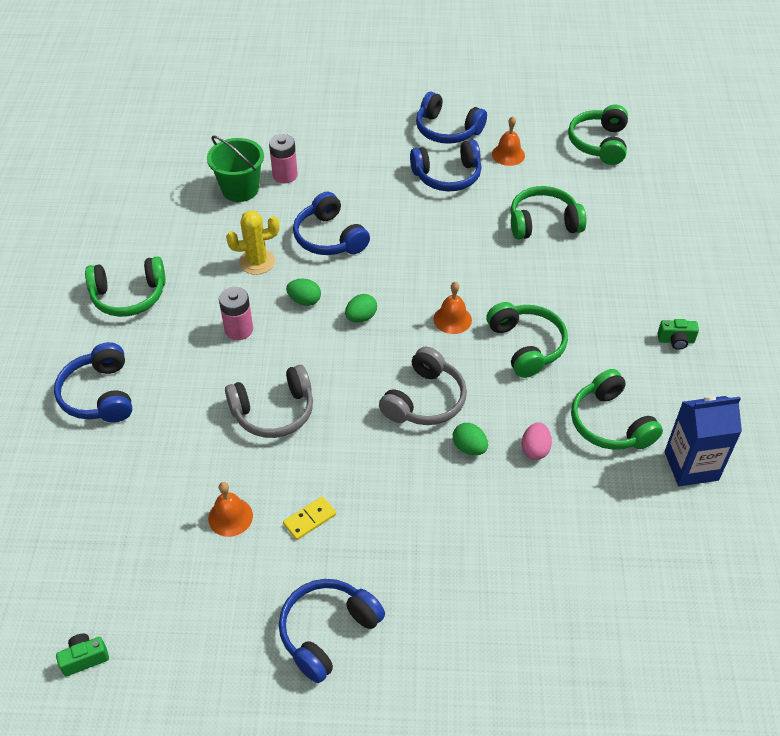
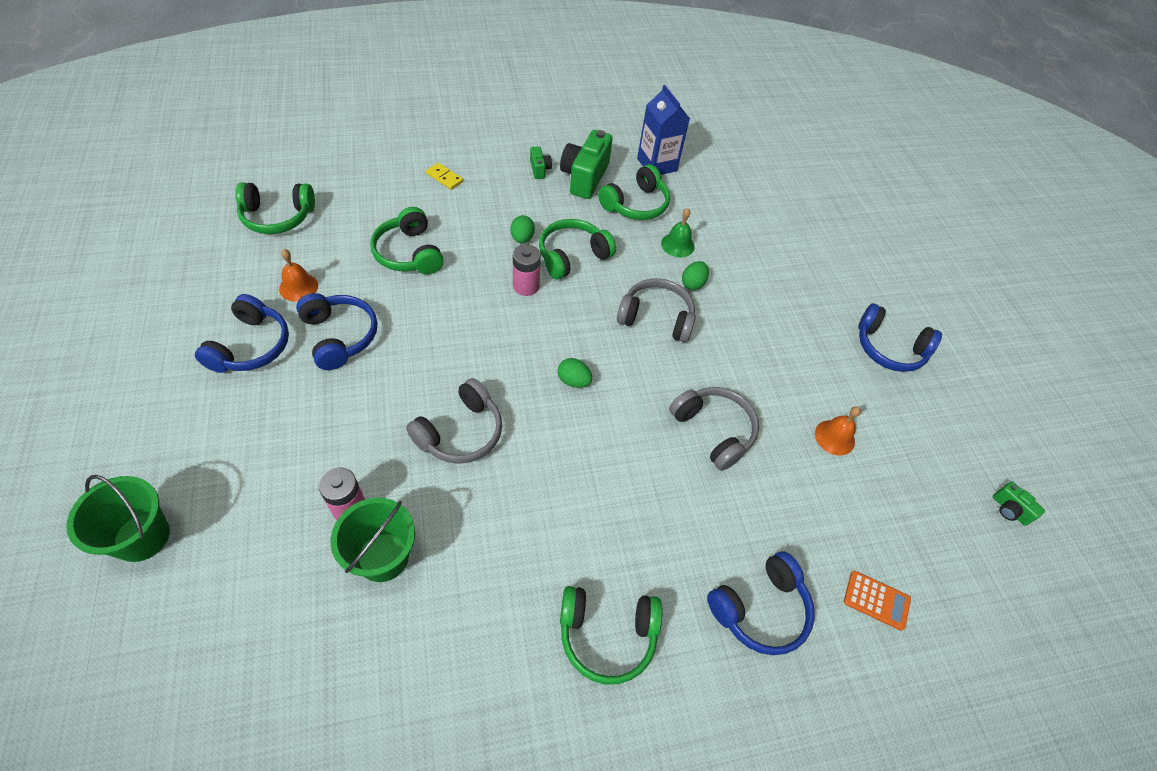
camera: 110 degrees left, 5 degrees up
(64, 484) = (876, 600): none -> orange calculator
(129, 296) = (607, 635): green headphones -> green headphones turned 120 degrees clockwise
(239, 329) = (623, 490): pink battery -> pink battery (526, 286)
(257, 262) = (515, 499): yellow cactus -> none
(299, 89) = (142, 537): none -> green bucket
(304, 301) = (564, 436): green egg -> green egg (522, 238)
(309, 519) = (807, 378): yellow domino -> yellow domino (444, 178)
(329, 238) = (460, 432): blue headphones -> grey headphones
(452, 319) = (555, 309): orange bell -> none
(535, 449) = (677, 245): pink egg -> green bell
(661, 381) = (584, 177): none -> green camera

